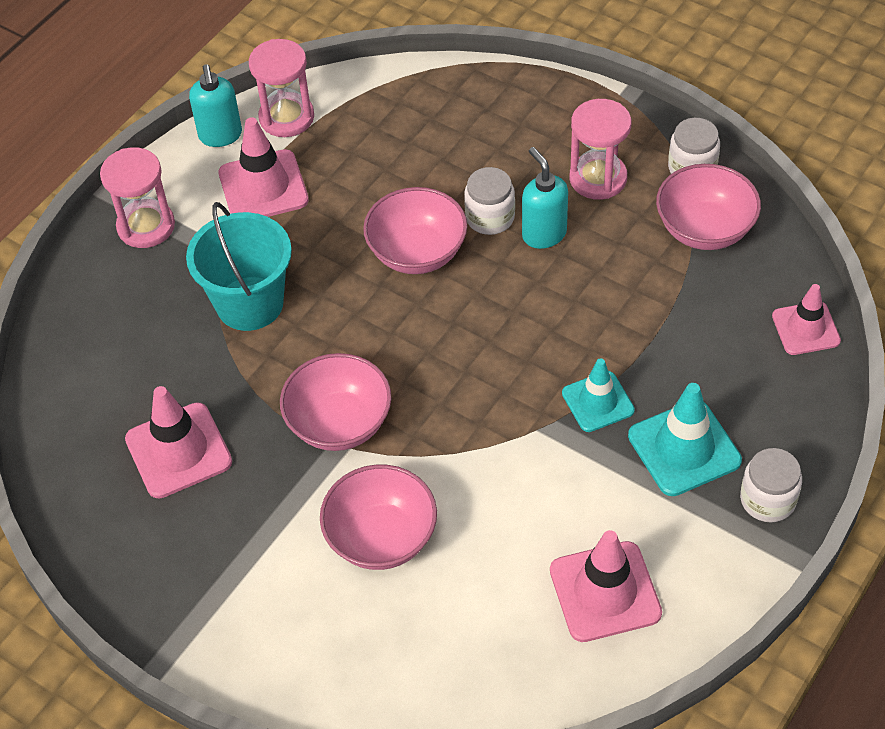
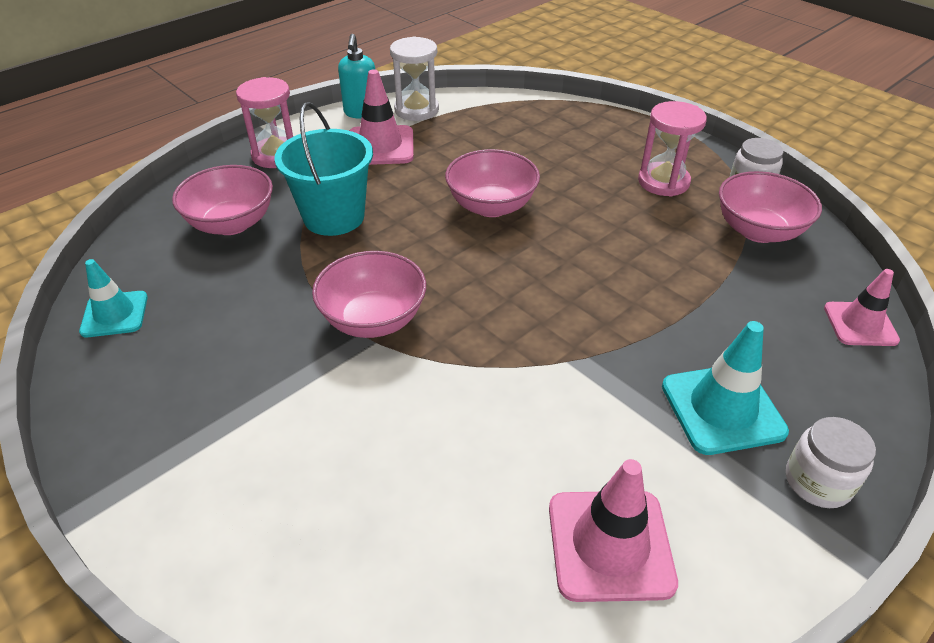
camera: 10 degrees right, 10 degrees down
(178, 451) = (215, 313): pink traffic cone -> none
(286, 117) = (416, 110): pink hourglass -> white hourglass
(381, 538) = (375, 430): pink bowl -> pink bowl (232, 223)
(490, 217) = (562, 193): white jar -> none
(544, 234) = (607, 211): turquoise soap dispenser -> none
(598, 402) = (634, 348): turquoise traffic cone -> turquoise traffic cone (114, 314)

